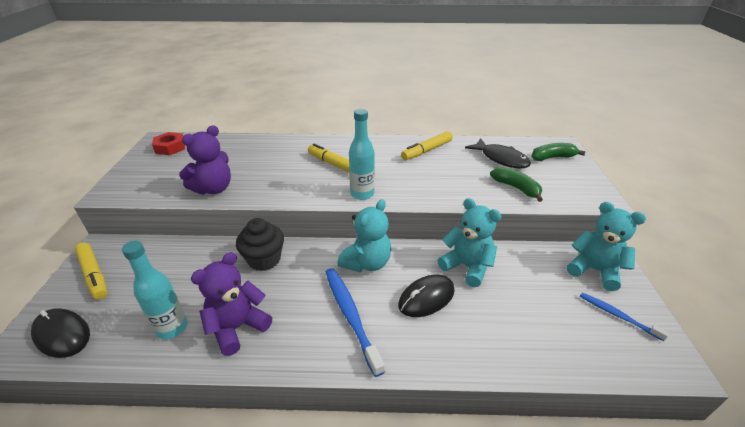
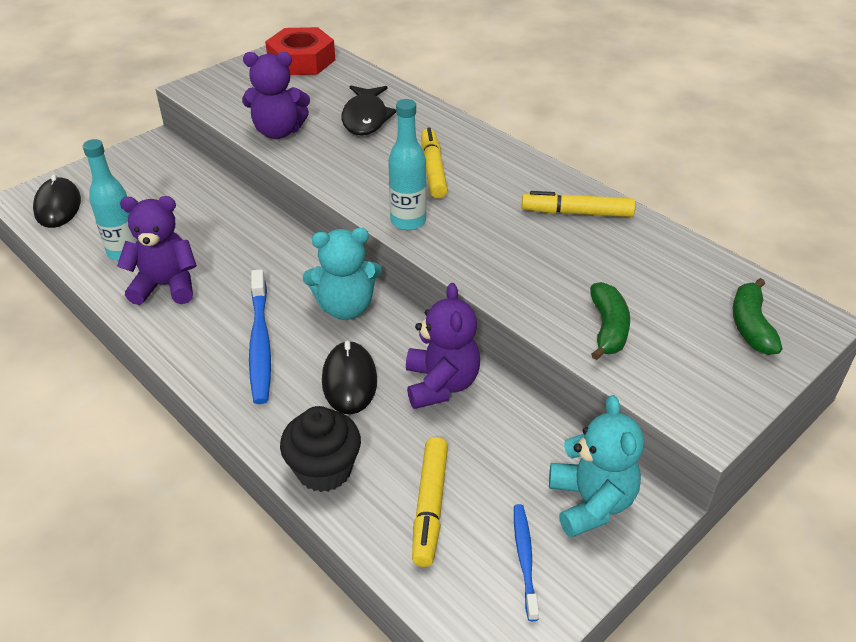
camera: 45 degrees right, 5 degrees up
(94, 275) = (126, 168): yellow marker -> yellow marker (430, 506)
(170, 147) = (301, 60): red nut -> red nut, size x1.56
(264, 259) = (261, 240): black cupcake -> black cupcake (324, 470)
(350, 316) = (260, 343): blue toothbrush -> blue toothbrush turned 150 degrees clockwise
(426, 298) = (349, 380): black mouse -> black mouse turned 75 degrees clockwise
(467, 267) = (441, 384): turquoise teddy bear -> purple teddy bear
(501, 159) = (663, 282): black fish -> black fish (365, 118)
(552, 157) = (751, 326): green banana -> green banana turned 120 degrees counterclockwise

